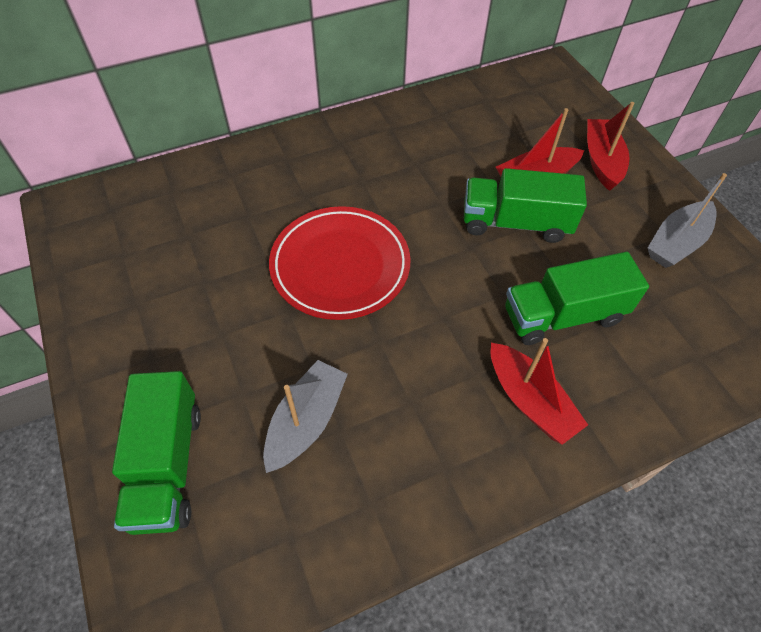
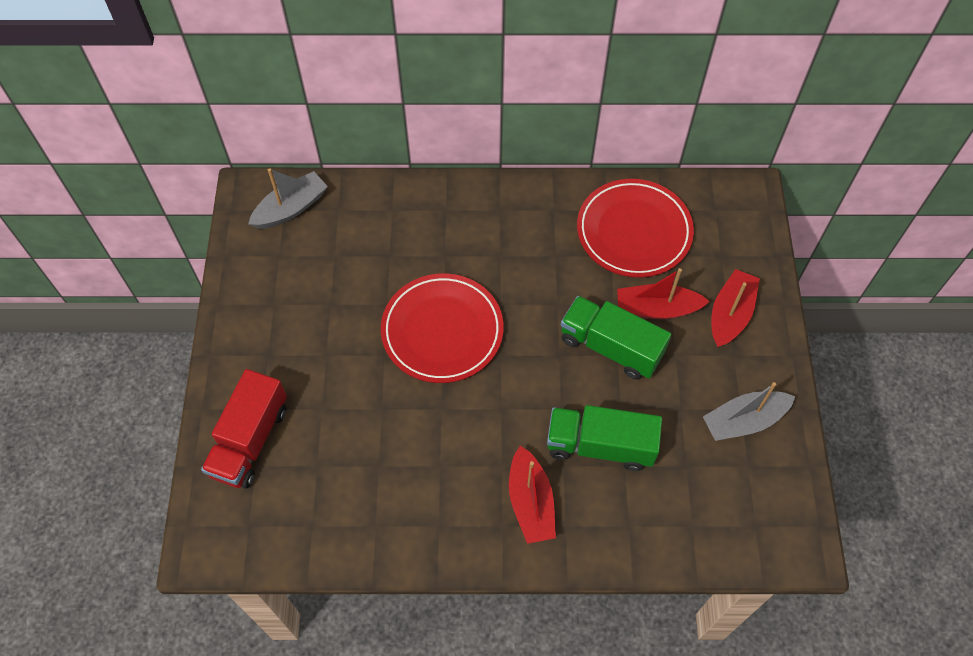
camera: 25 degrees right, 5 degrees up
(167, 465) = (250, 440): green truck -> red truck
(306, 421) = (357, 448): grey boat -> grey boat (291, 208)
(475, 123) = (634, 231): none -> red plate

